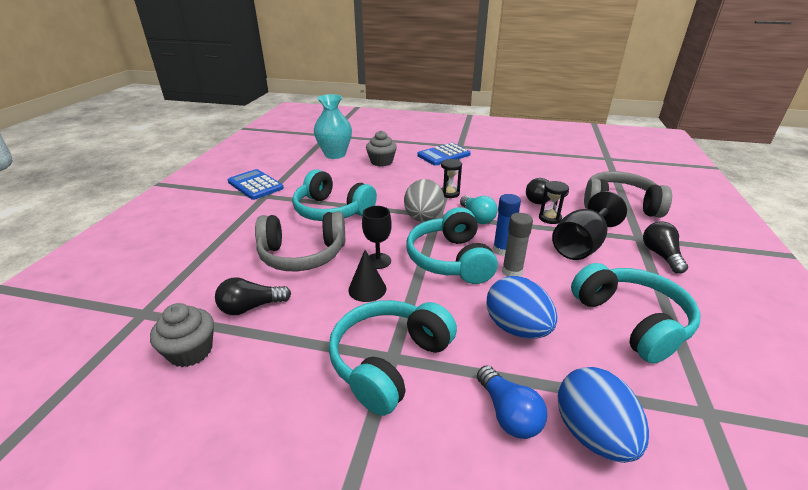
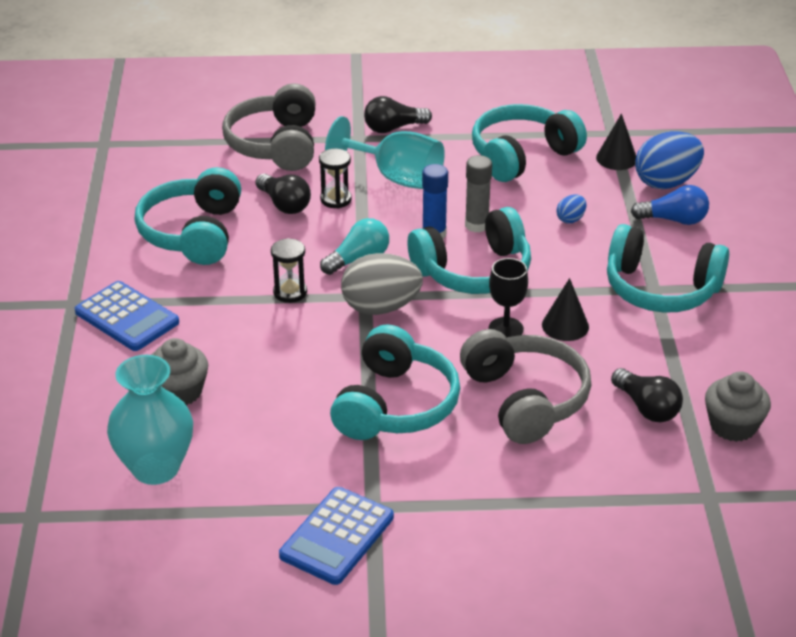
camera: 105 degrees left, 5 degrees up
(508, 414) = (674, 220): blue light bulb -> blue light bulb turned 45 degrees clockwise
(514, 174) = (193, 233): none -> turquoise headphones
(516, 328) = (570, 219): blue egg -> blue egg, size x0.47
(581, 246) = (397, 178): black goblet -> turquoise goblet
(642, 398) = (616, 158): none -> black cone

